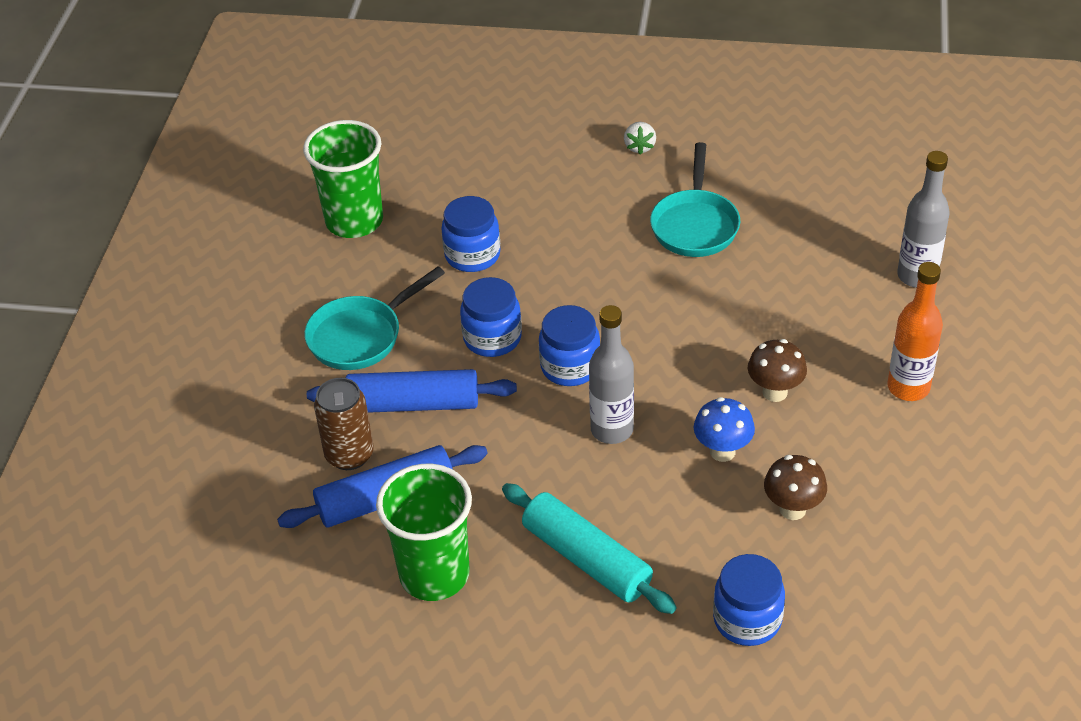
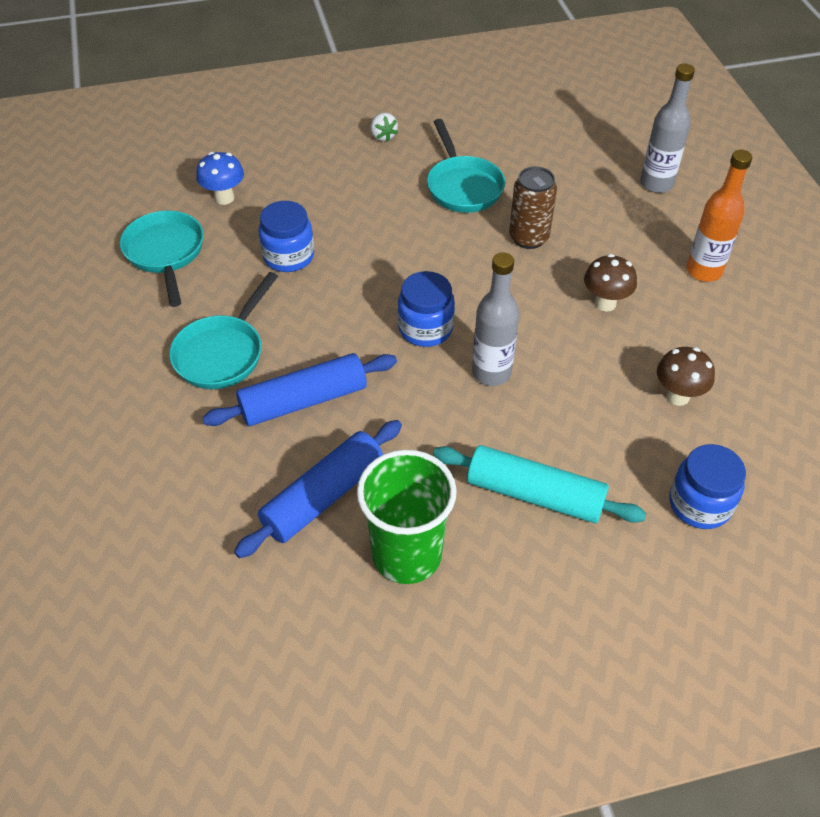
camera: 25 degrees left, 5 degrees up
(349, 455) = (267, 466): brown can -> brown can (528, 238)
(354, 221) = (165, 254): green cup -> turquoise pan
(492, 338) = (344, 323): blue jar -> none
(722, 451) = (593, 364): blue mushroom -> blue mushroom (224, 198)

